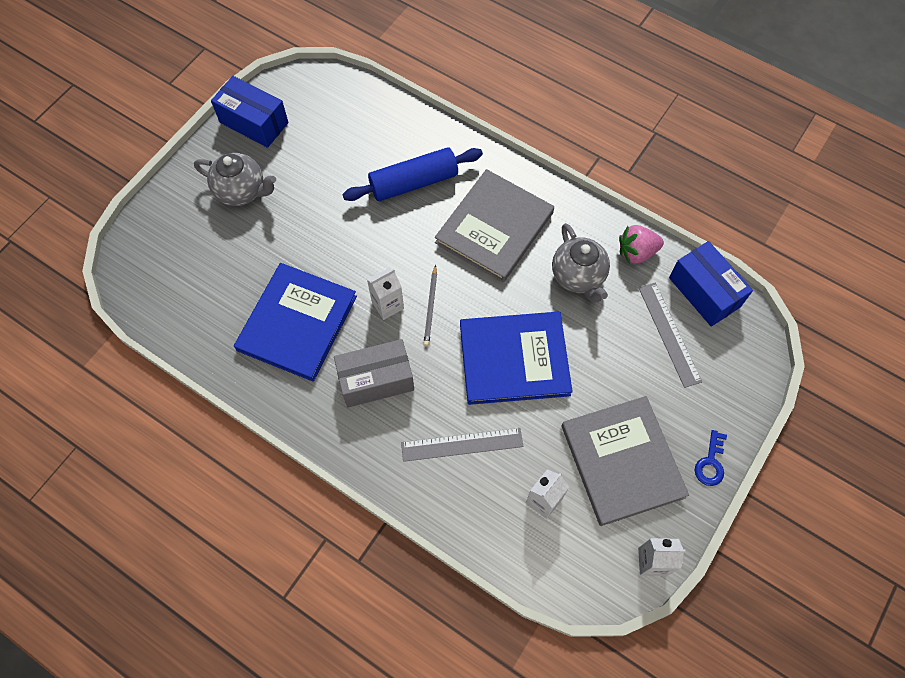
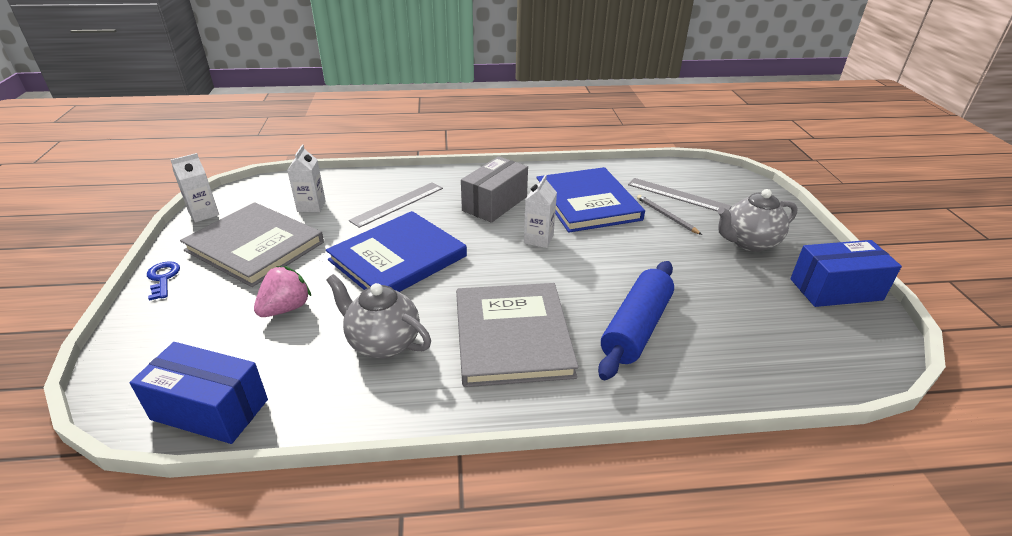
camera: 140 degrees right, 30 degrees down
(430, 307) = (503, 254): grey pencil -> grey pencil (666, 216)
(636, 252) = (326, 404): pink strawberry -> pink strawberry (286, 308)
(669, 334) = (244, 347): grey ruler -> grey ruler (678, 195)

